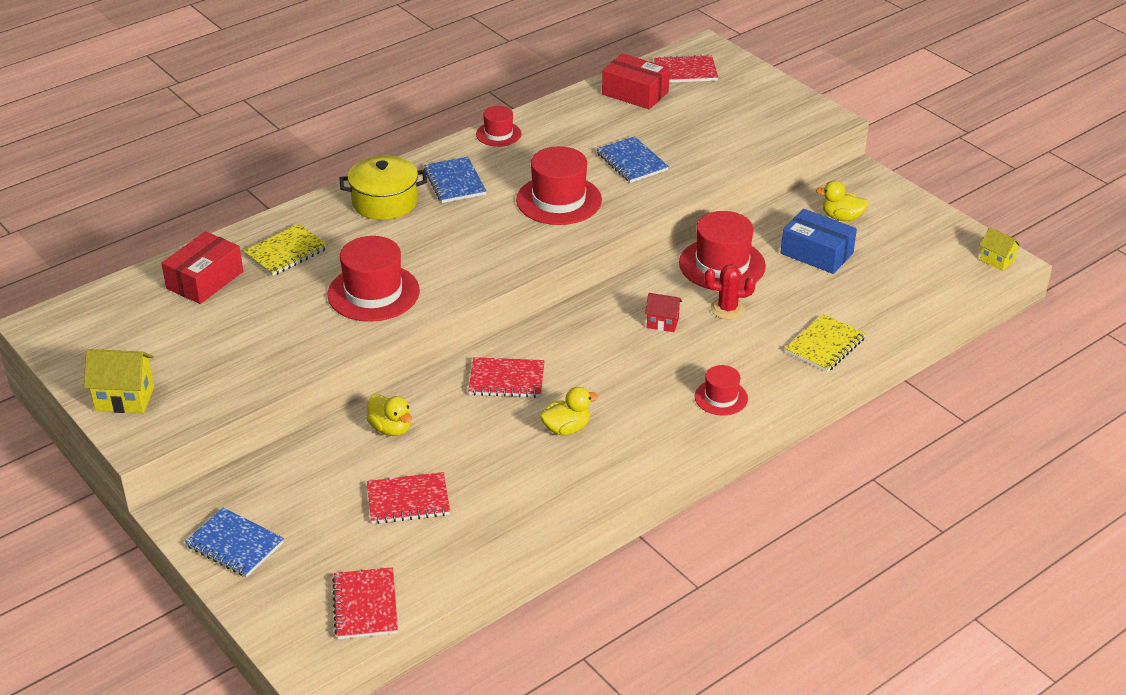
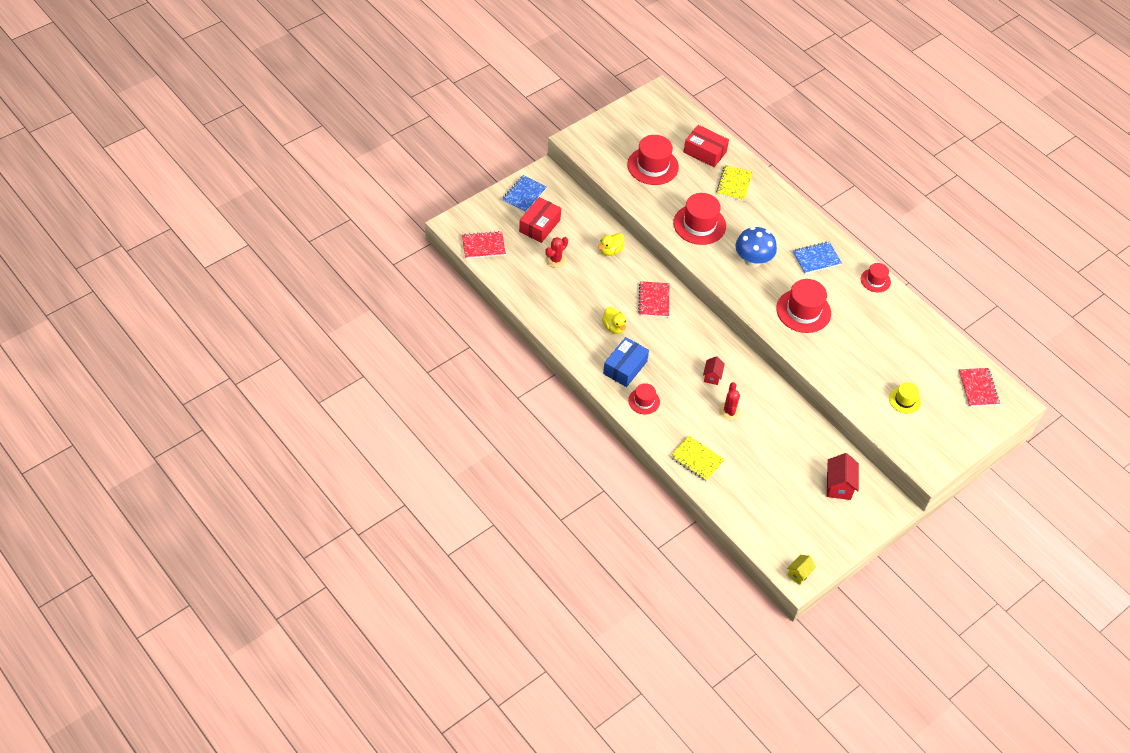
camera: 85 degrees right, 15 degrees up
(125, 398) = (604, 131): yellow house -> none
(286, 252) = (734, 184): yellow notebook -> yellow notebook turned 60 degrees clockwise
(385, 202) = (790, 226): yellow pot -> none
(408, 500) = (555, 260): red notebook -> red cactus
(455, 242) = (752, 260): none -> blue mushroom
(632, 162) = (853, 351): blue notebook -> none
(635, 93) = (941, 356): red box -> red box (539, 226)
(714, 127) = (904, 400): none -> yellow hat
(722, 264) = (775, 412): red hat -> red hat (653, 166)
(816, 253) = (794, 466): blue box -> blue box (625, 367)
(841, 217) = (838, 486): yellow duck -> red house

